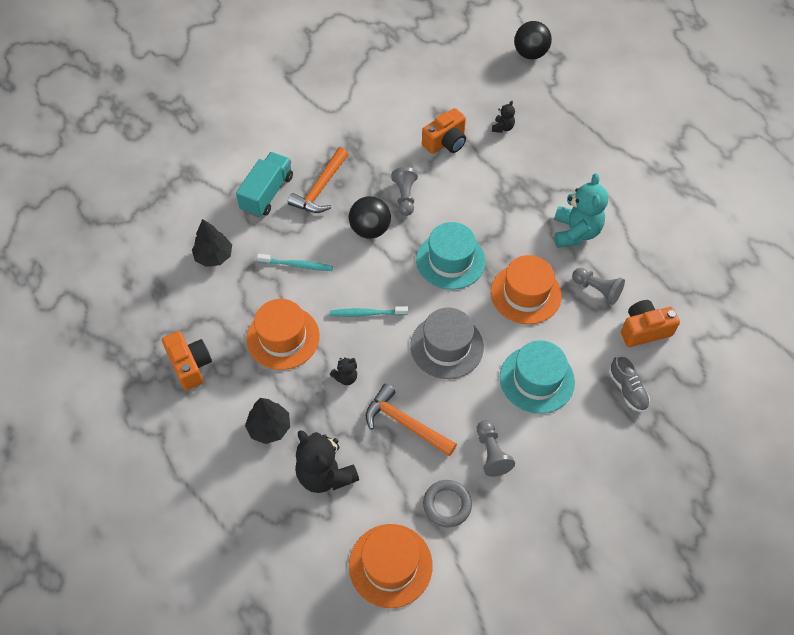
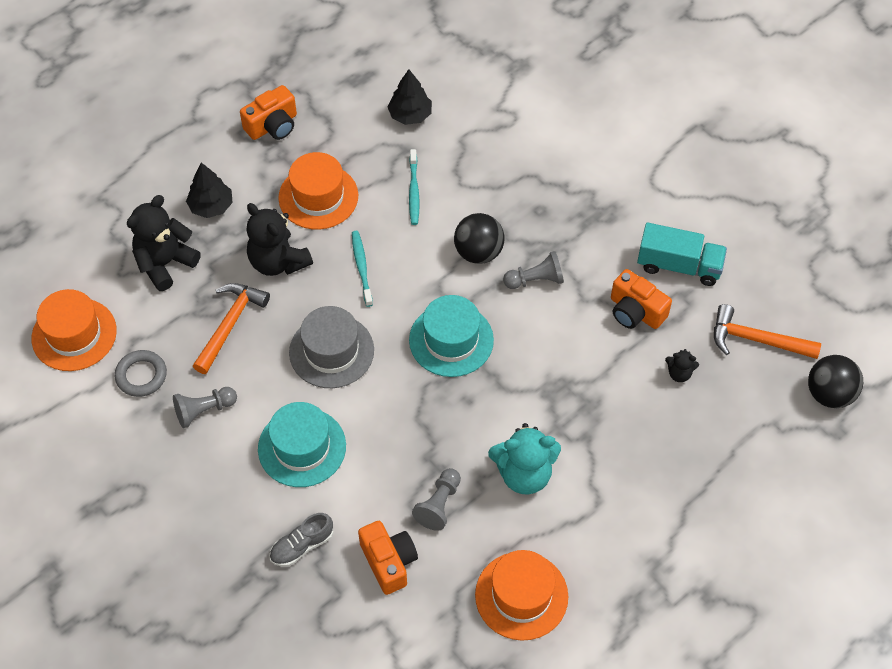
camera: 80 degrees right, 0 degrees up
(267, 193) = (507, 144): turquoise truck -> turquoise truck (679, 265)
(320, 188) = (527, 193): orange hammer -> orange hammer (756, 340)
(346, 377) = (278, 261): black teddy bear -> black teddy bear, size x2.07
(525, 294) = (418, 425): orange hat -> orange hat (521, 595)

